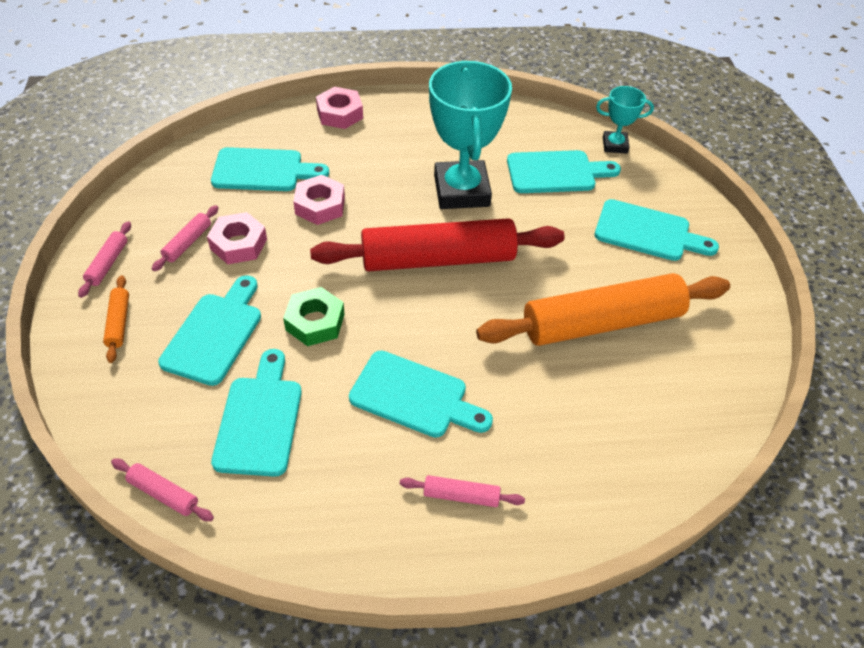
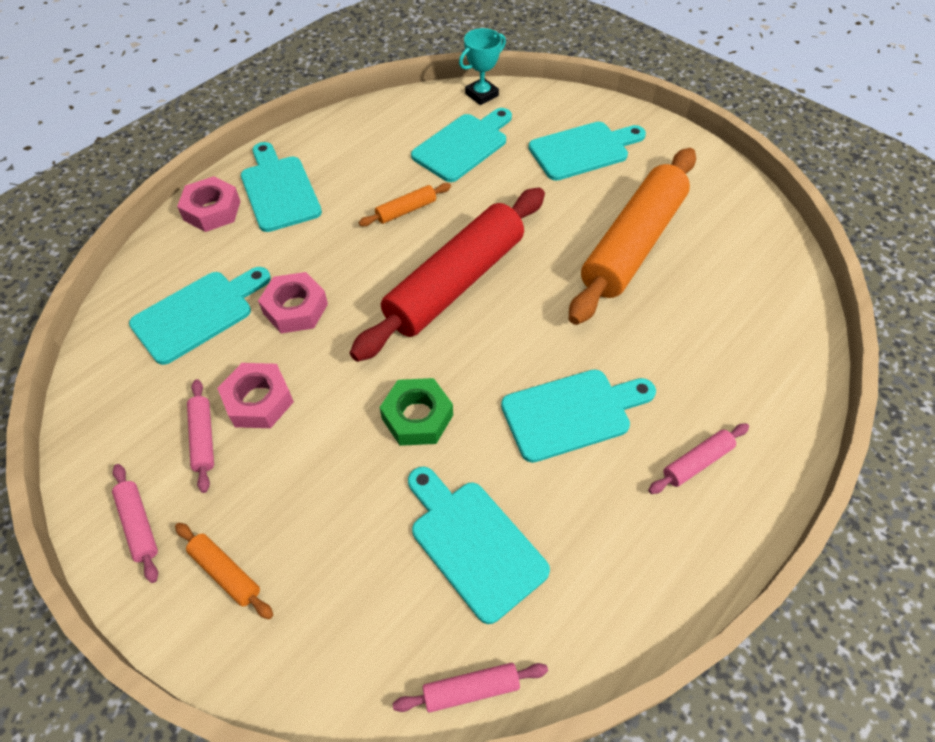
camera: 40 degrees left, 5 degrees up
(215, 334) = (338, 502): turquoise cutting board -> turquoise cutting board (279, 190)
(461, 191) = (406, 210): turquoise trophy -> orange rolling pin

